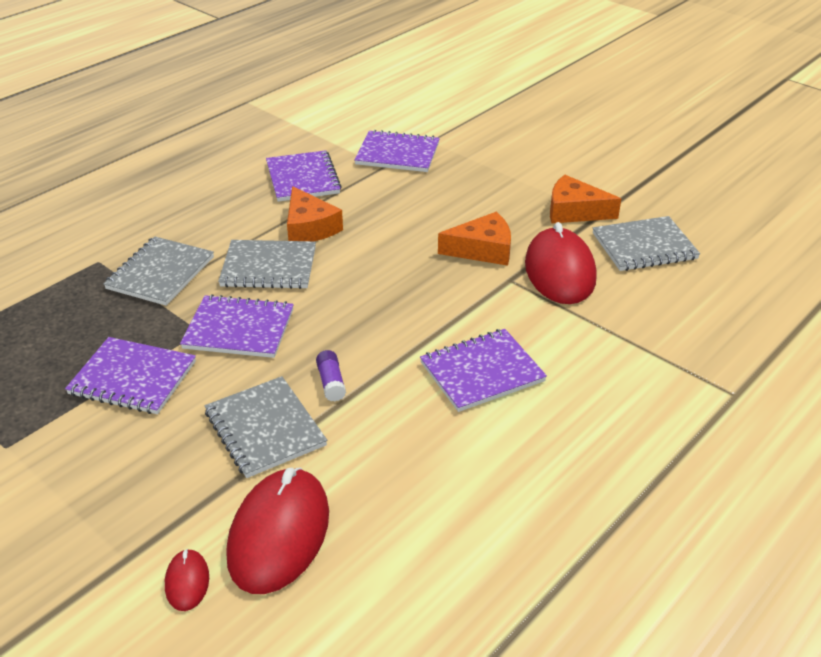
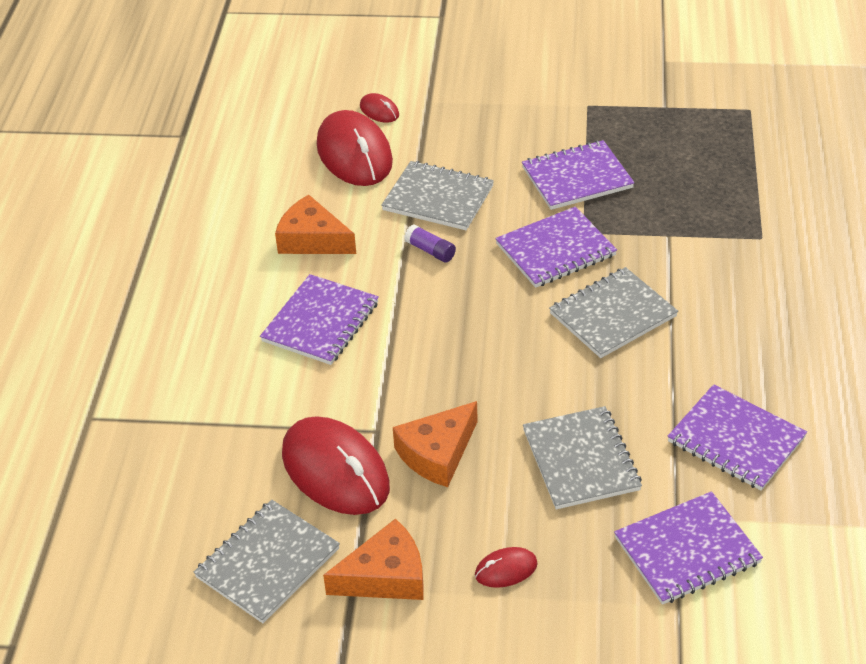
camera: 145 degrees right, 5 degrees up
(160, 273) = (693, 257): grey notebook -> grey notebook (581, 460)
(309, 227) = (638, 379): orange cheese -> orange cheese (312, 239)
(502, 186) = (506, 569): none -> red mouse

